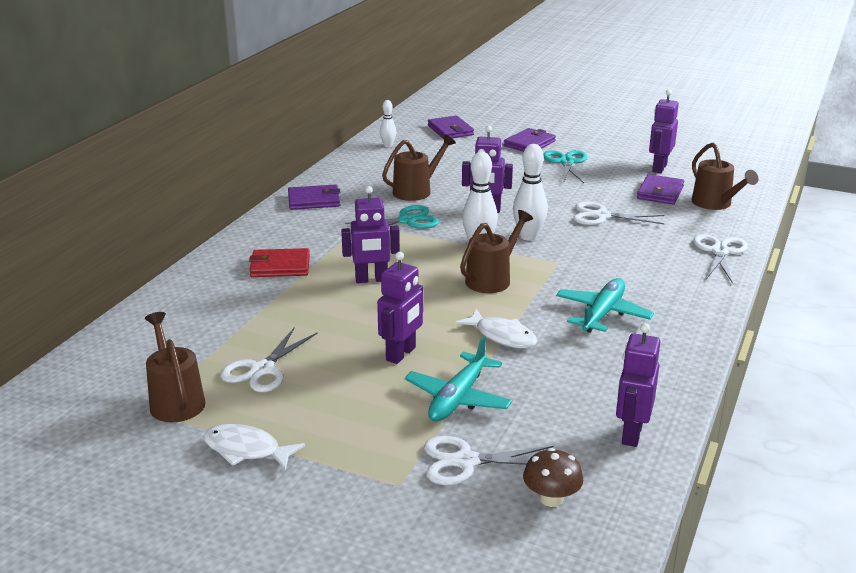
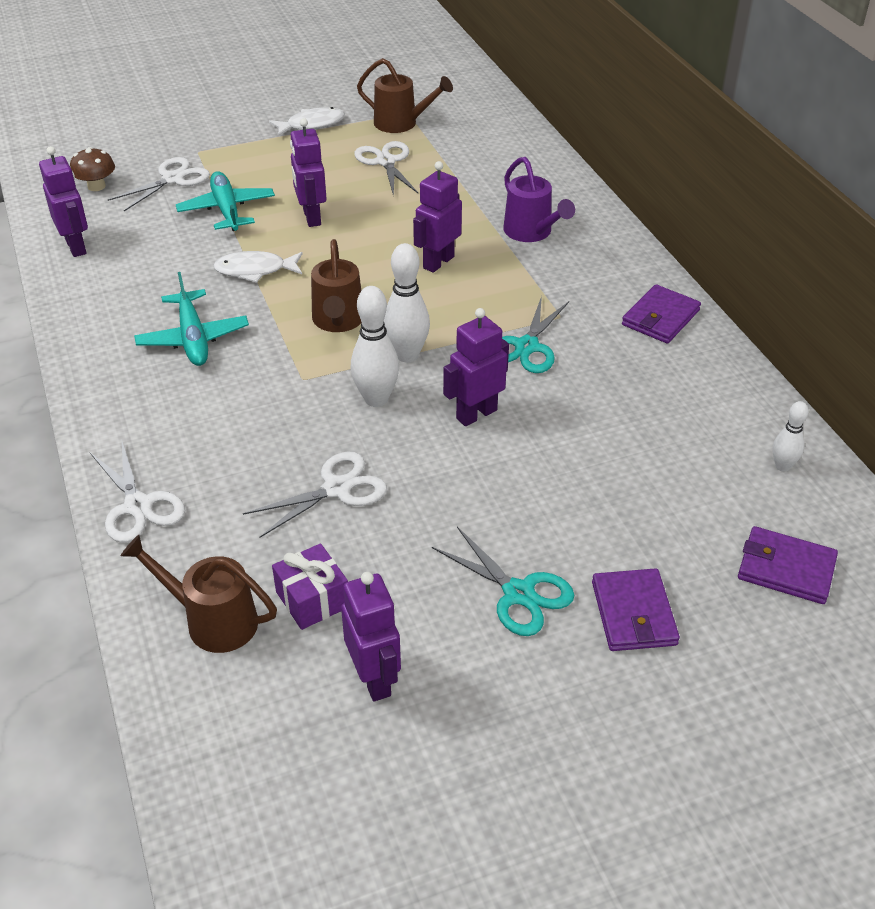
camera: 135 degrees right, 15 degrees up
(280, 266) = (532, 233): red wallet -> purple watering can
(417, 191) = (596, 399): brown watering can -> none
(660, 192) = (312, 599): purple wallet -> purple gift

